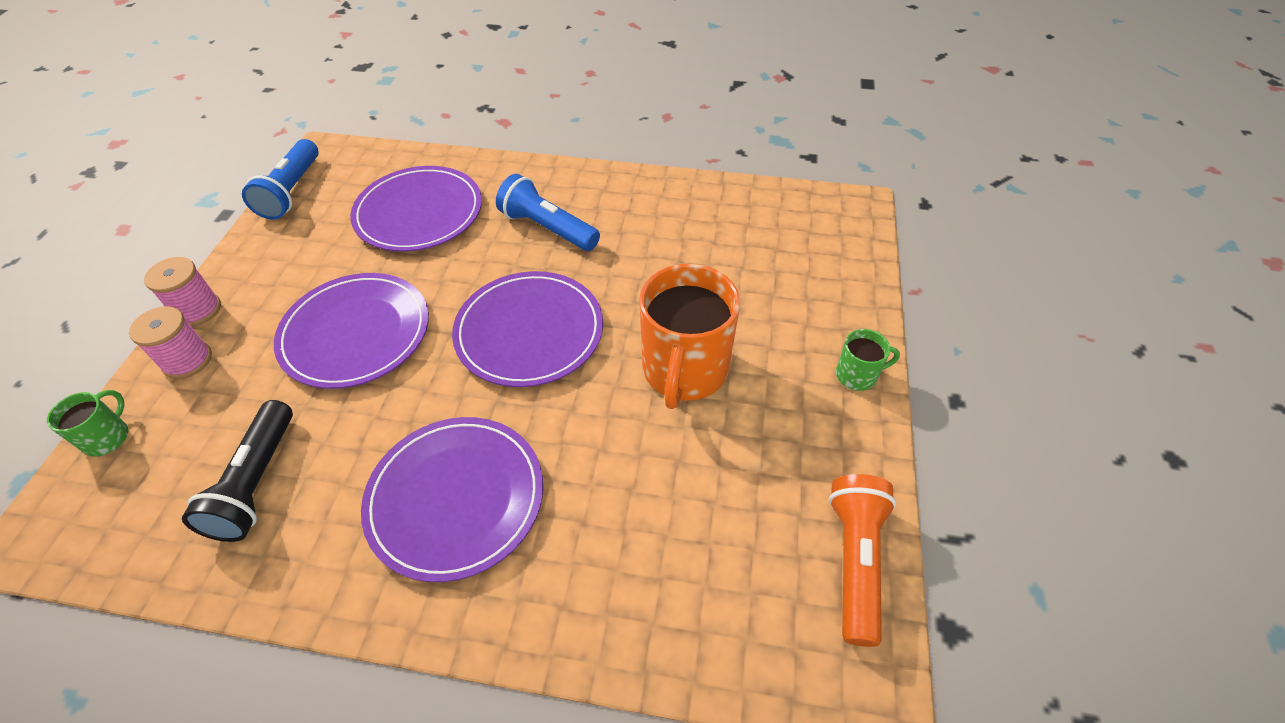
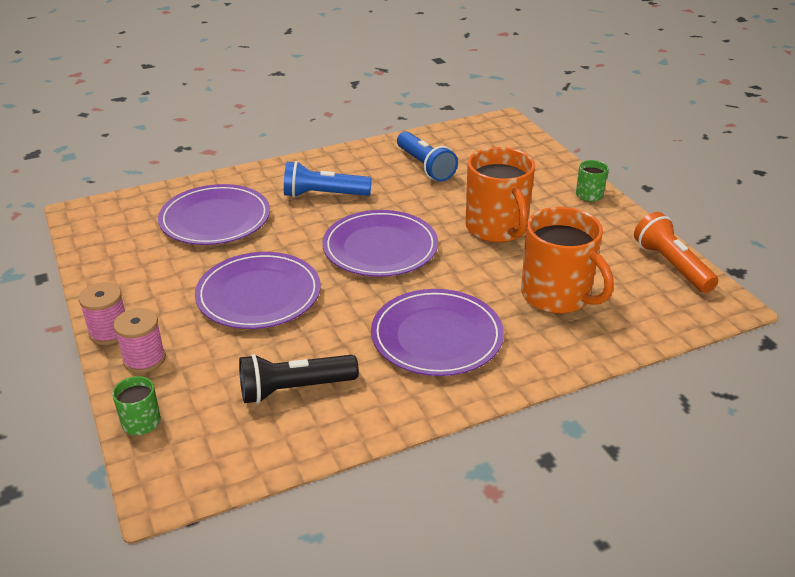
camera: 35 degrees left, 15 degrees down
(256, 482) = (294, 389): black flashlight -> black flashlight turned 105 degrees clockwise
(291, 191) = (87, 243): blue flashlight -> blue flashlight (425, 166)
(650, 520) = (557, 295): none -> orange mug

